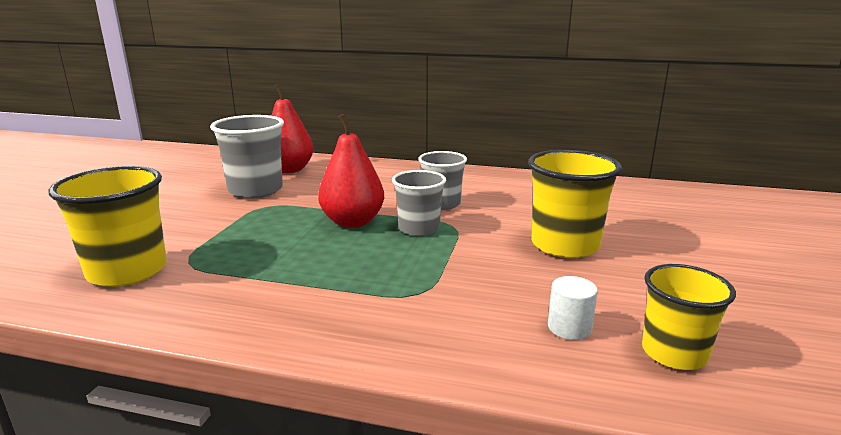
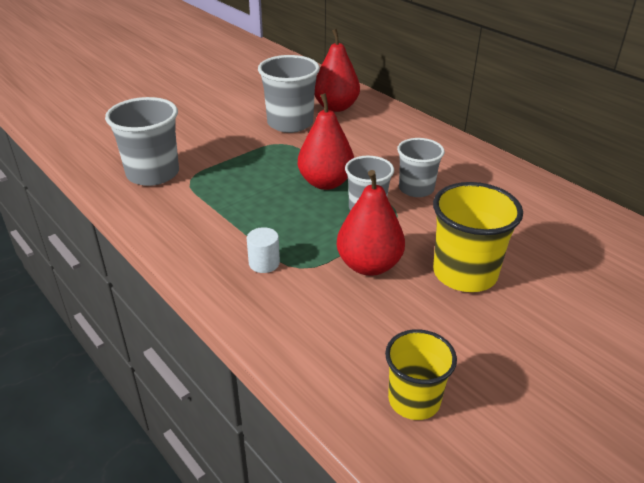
camera: 35 degrees right, 15 degrees up
(127, 271) = (153, 174): yellow cup -> grey cup
(481, 268) = (369, 265): none -> red pear
(569, 327) = (367, 343): white cylinder -> white cylinder (264, 263)

